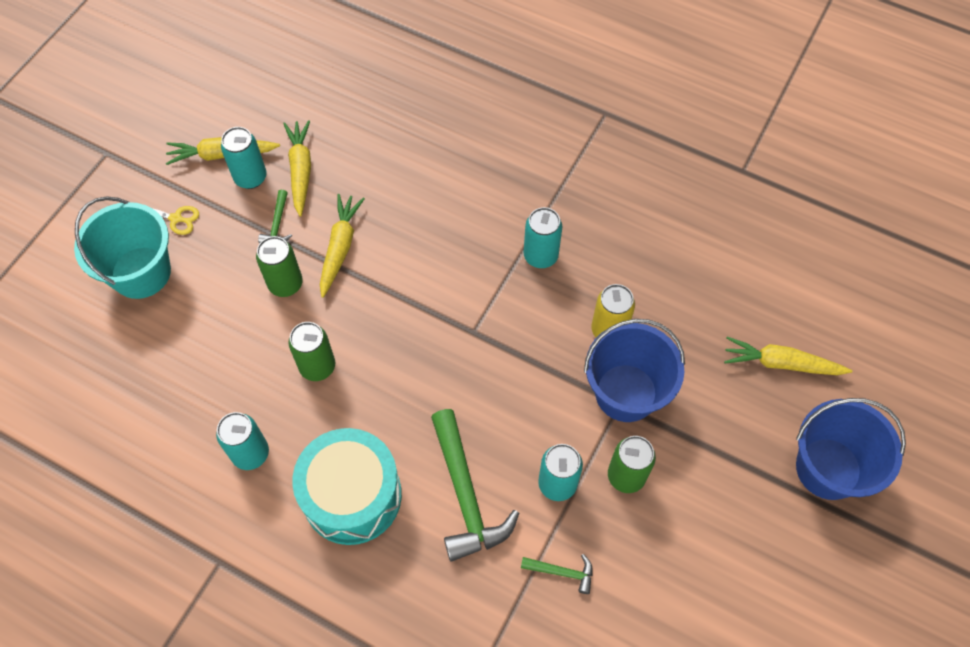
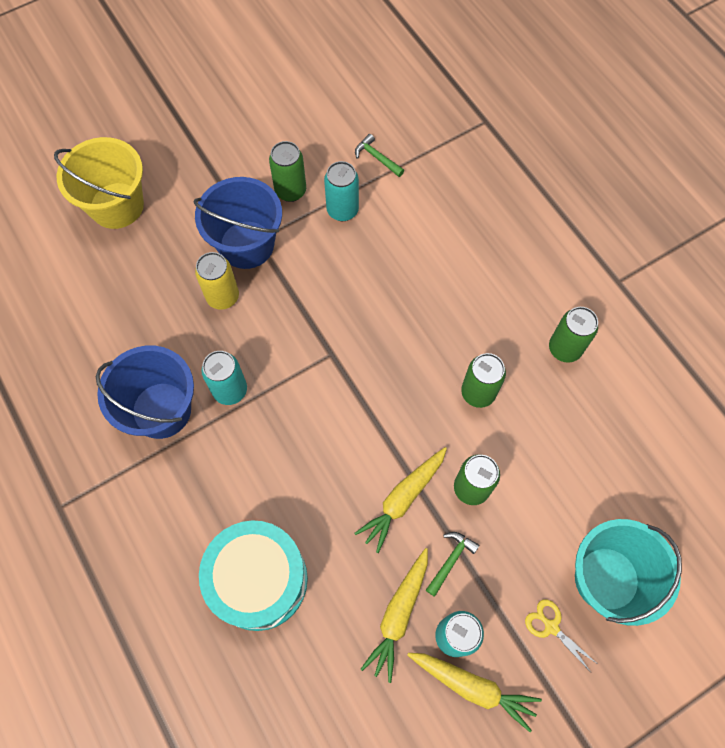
camera: 150 degrees left, 5 degrees up
(251, 453) = (564, 349): turquoise can -> green can
(352, 495) = (498, 277): turquoise drum -> turquoise drum (259, 580)
(465, 494) = (413, 236): green hammer -> none
(781, 363) = (117, 205): yellow carrot -> yellow bucket
(828, 468) = (151, 127): blue bucket -> blue bucket (161, 410)

